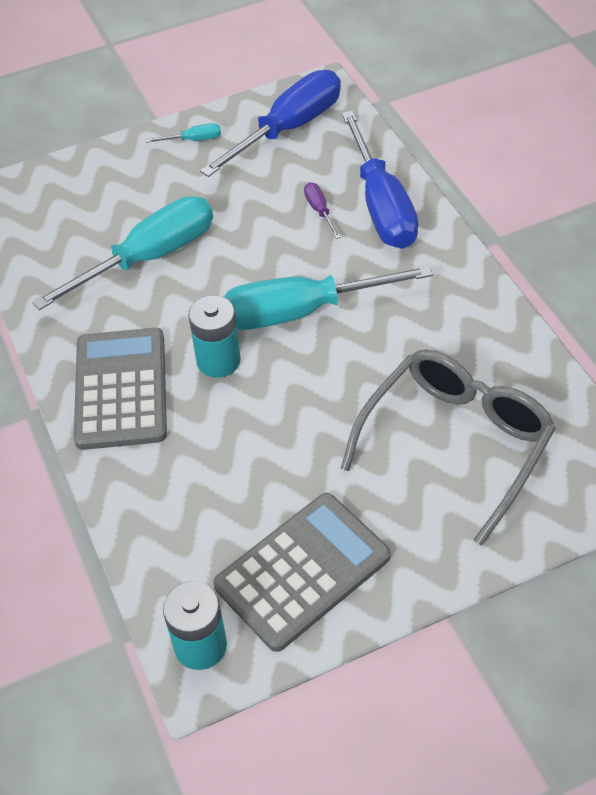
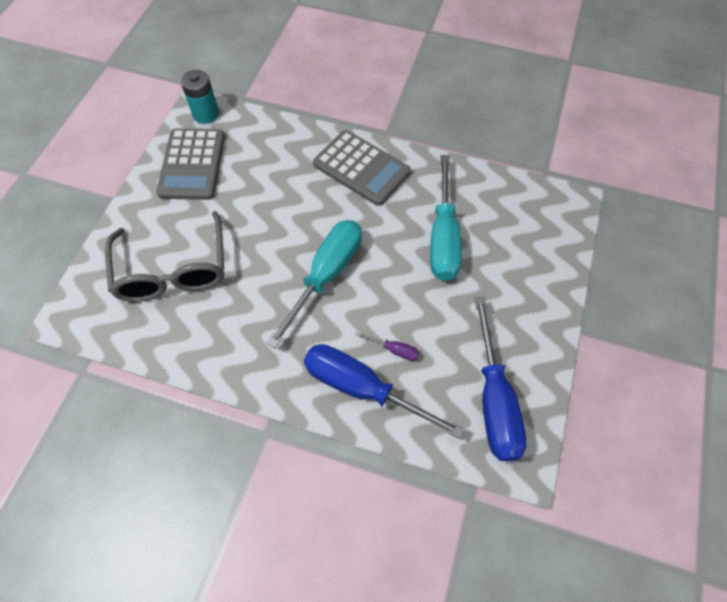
camera: 130 degrees right, 10 degrees up
(194, 140) = (534, 334): turquoise screwdriver -> none
(218, 360) = (335, 216): turquoise battery -> none

